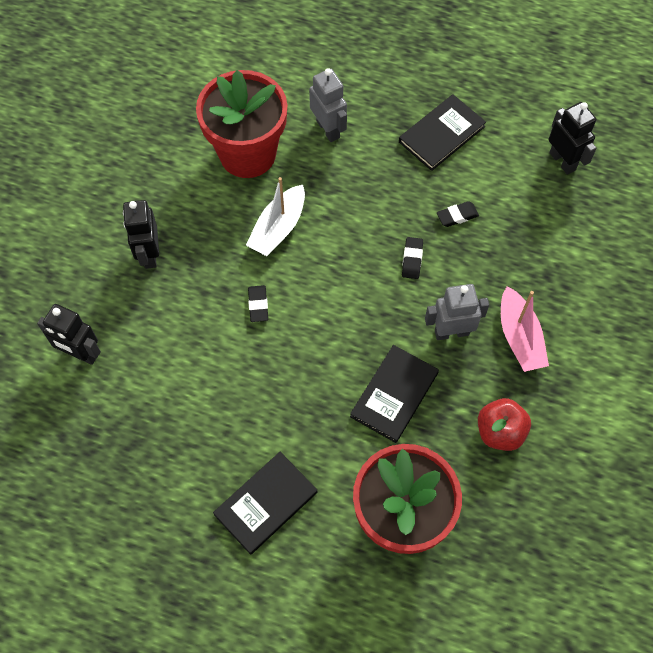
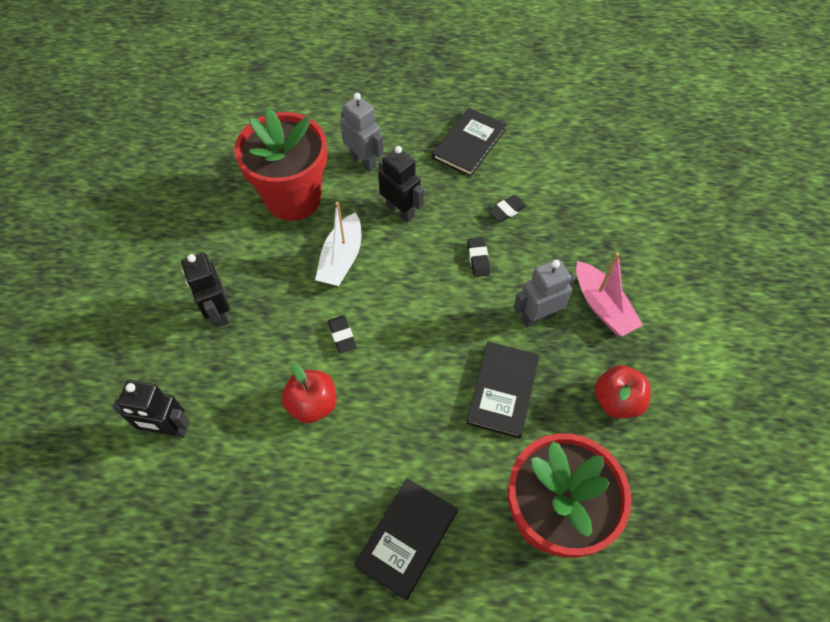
camera: 15 degrees left, 5 degrees down
(214, 363) = (312, 404): none -> red apple
(562, 161) = (584, 144): black robot -> black robot (400, 211)

